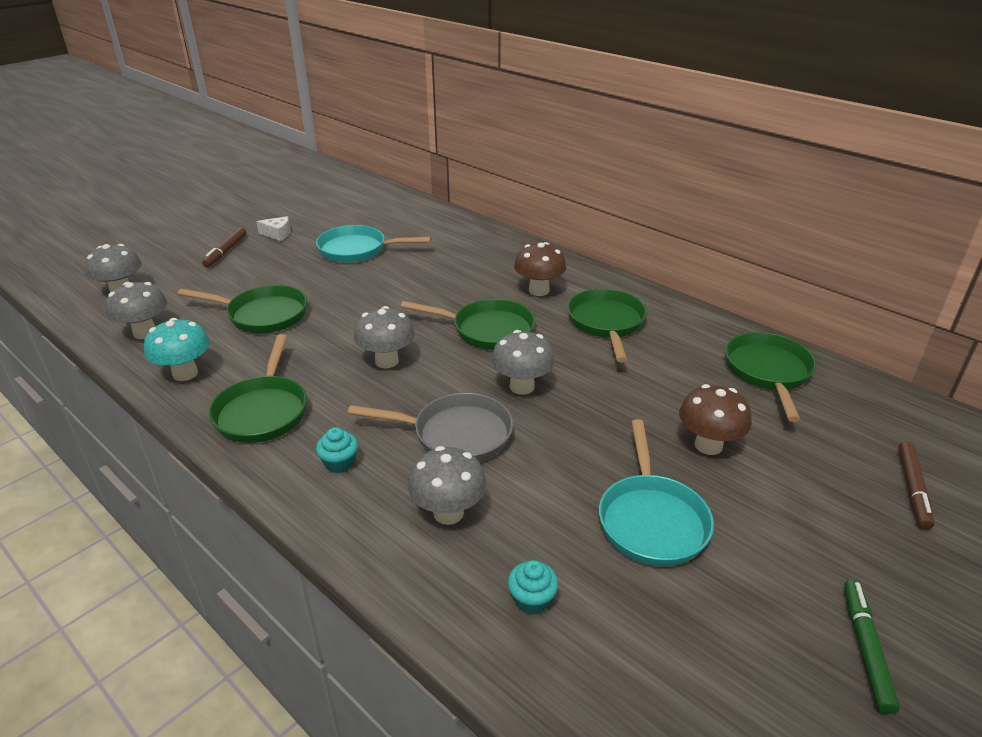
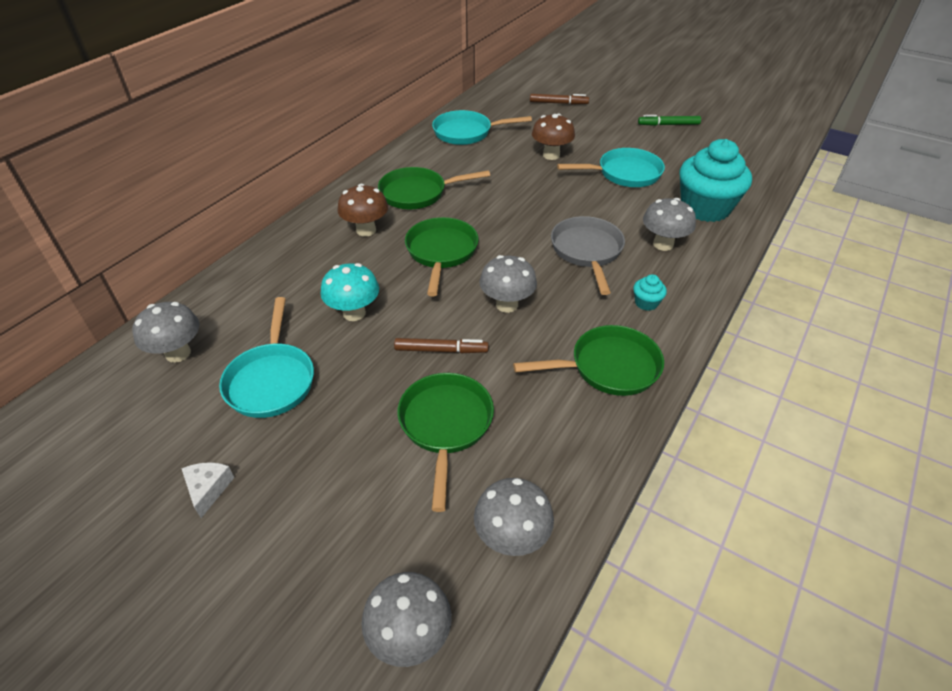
camera: 100 degrees left, 10 degrees up
(185, 373) = (577, 453): turquoise mushroom -> turquoise mushroom (354, 313)
(226, 251) = (267, 539): brown marker -> brown marker (441, 350)
(522, 386) = (518, 227): grey mushroom -> grey mushroom (178, 353)
(532, 599) = (705, 208): turquoise cupcake -> turquoise cupcake, size x2.47
(768, 372) = (467, 133): green pan -> turquoise pan

